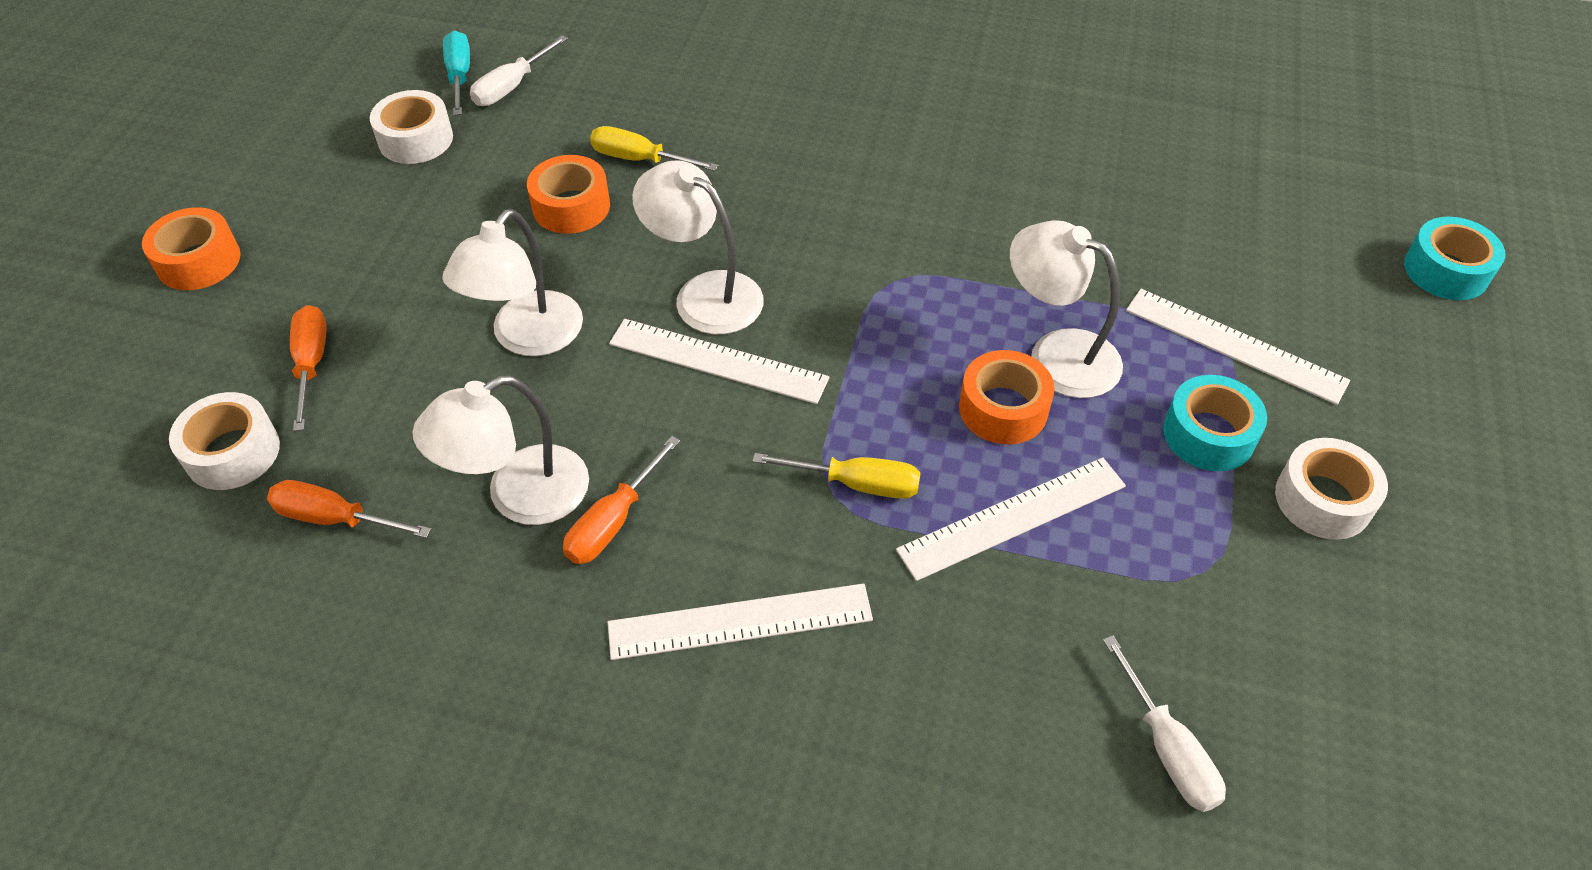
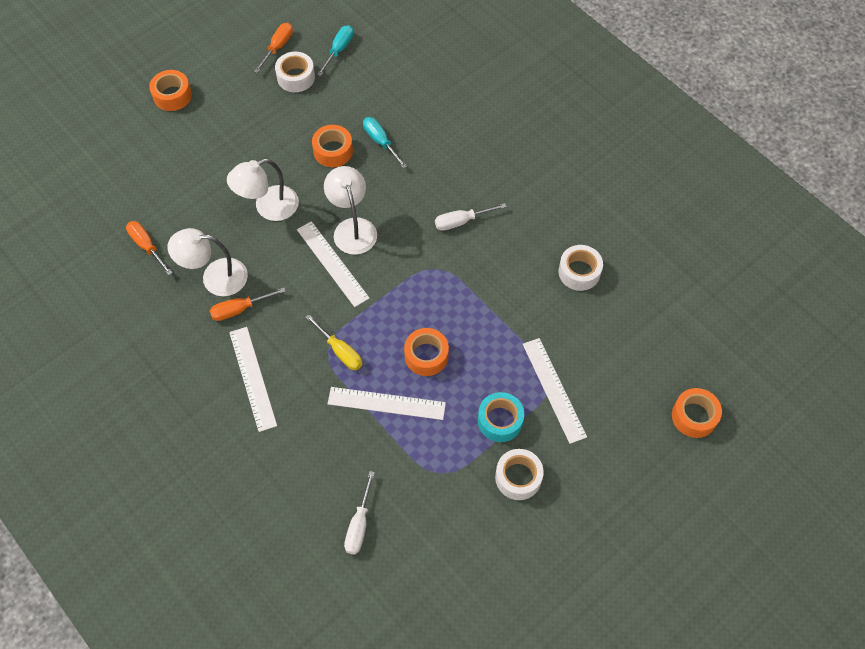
camera: 35 degrees right, 10 degrees up
(232, 452) = (130, 196): white tape -> white tape (579, 272)
(311, 363) = (182, 171): orange screwdriver -> orange screwdriver (278, 47)
(511, 87) = (356, 69): white screwdriver -> white screwdriver (461, 221)
(638, 159) = (380, 141): yellow screwdriver -> turquoise screwdriver
(740, 622) = (252, 378): white ruler -> white ruler turned 45 degrees clockwise
(1057, 354) = (472, 346): white lamp -> none
(1446, 270) = (694, 416): turquoise tape -> orange tape

